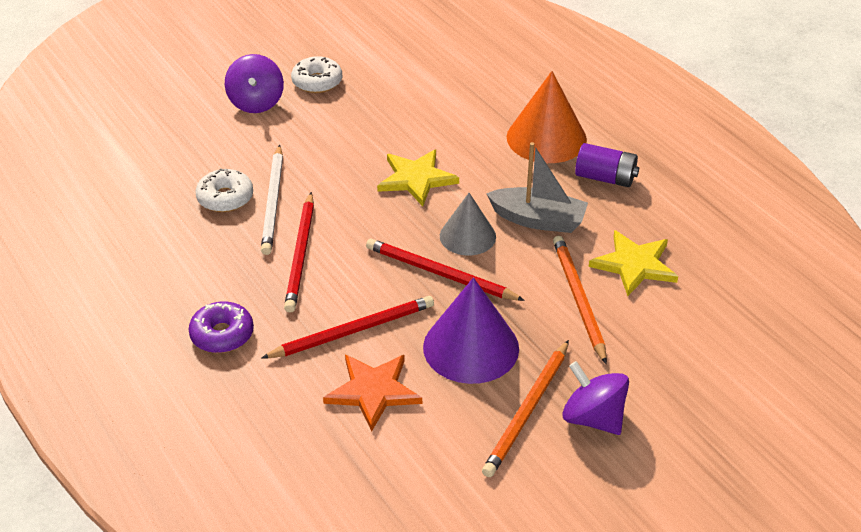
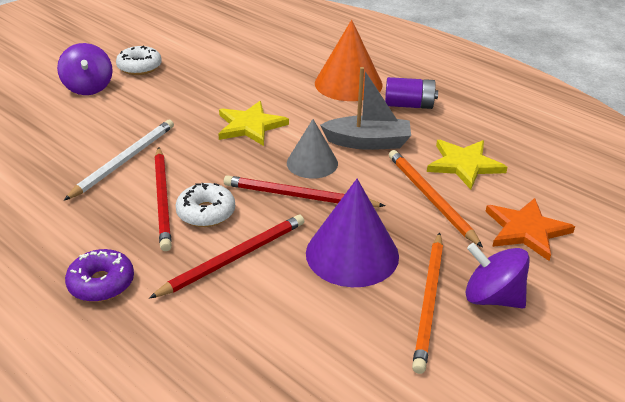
camera: 15 degrees left, 5 degrees down
(225, 198) = (77, 163): white donut -> white donut (206, 212)
(273, 202) = (124, 161): white pencil -> white pencil turned 135 degrees counterclockwise
(373, 391) = (273, 310): orange star -> orange star (526, 230)

